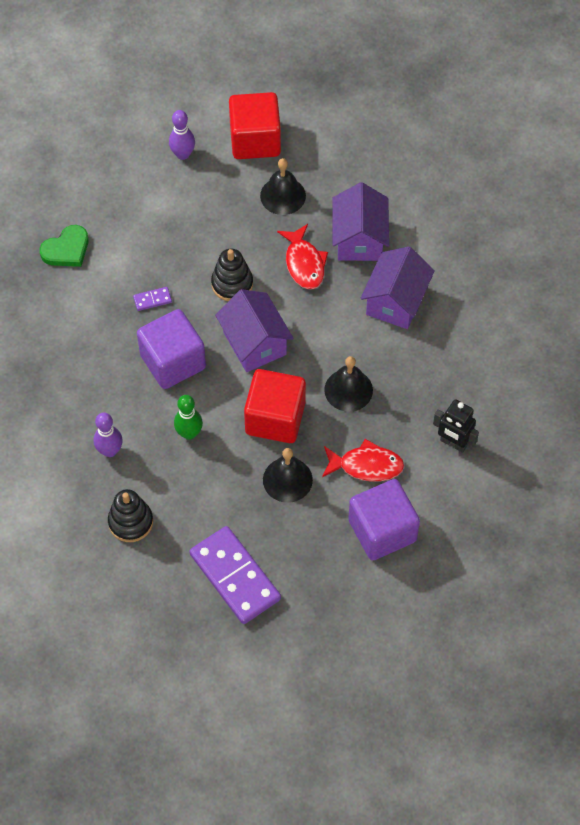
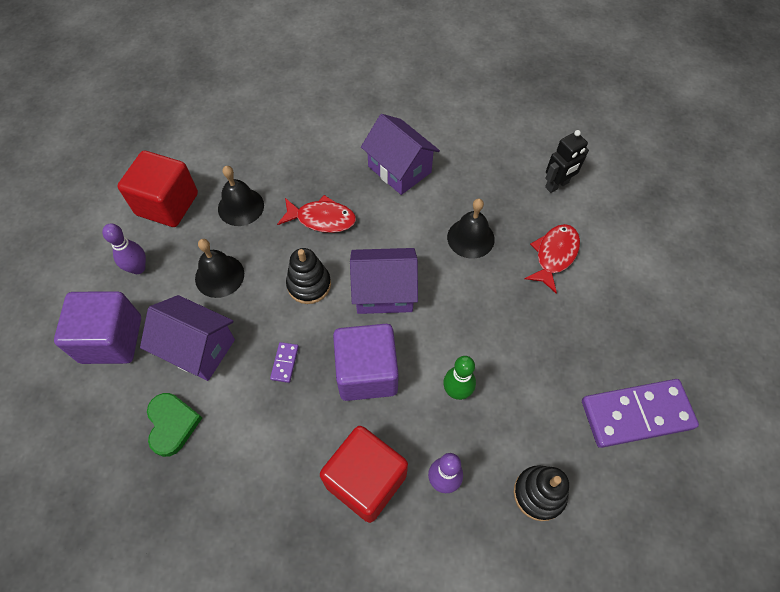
camera: 65 degrees left, 0 degrees up
(275, 418) = (474, 307): red cube -> red cube (366, 480)
(287, 479) = (544, 324): black bell -> black bell (219, 276)
(359, 239) = (322, 169): purple house -> purple house (198, 348)
(382, 530) = (625, 270): purple cube -> purple cube (111, 339)

